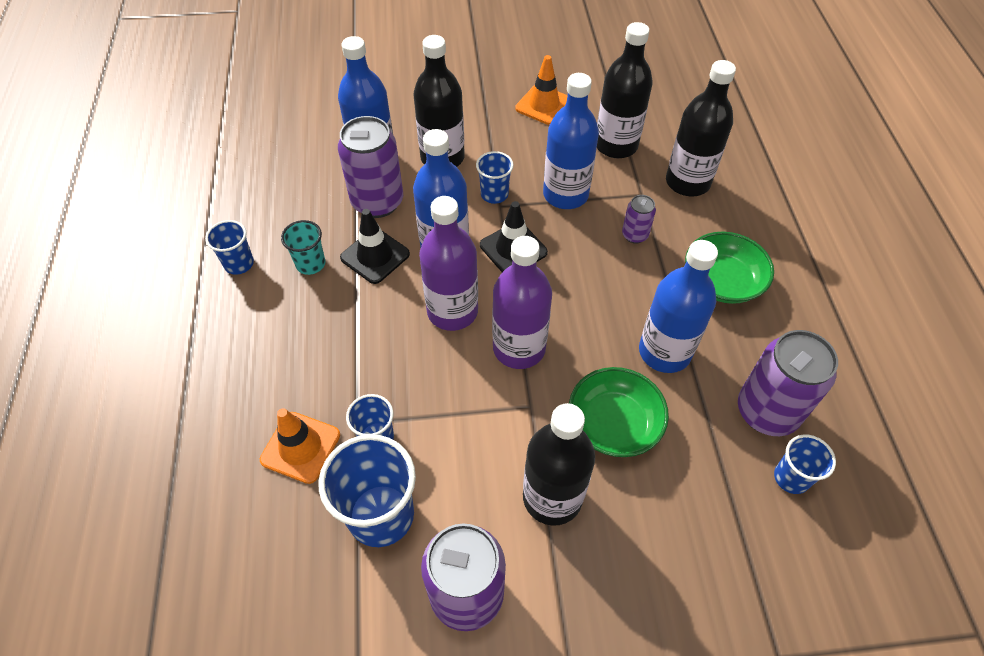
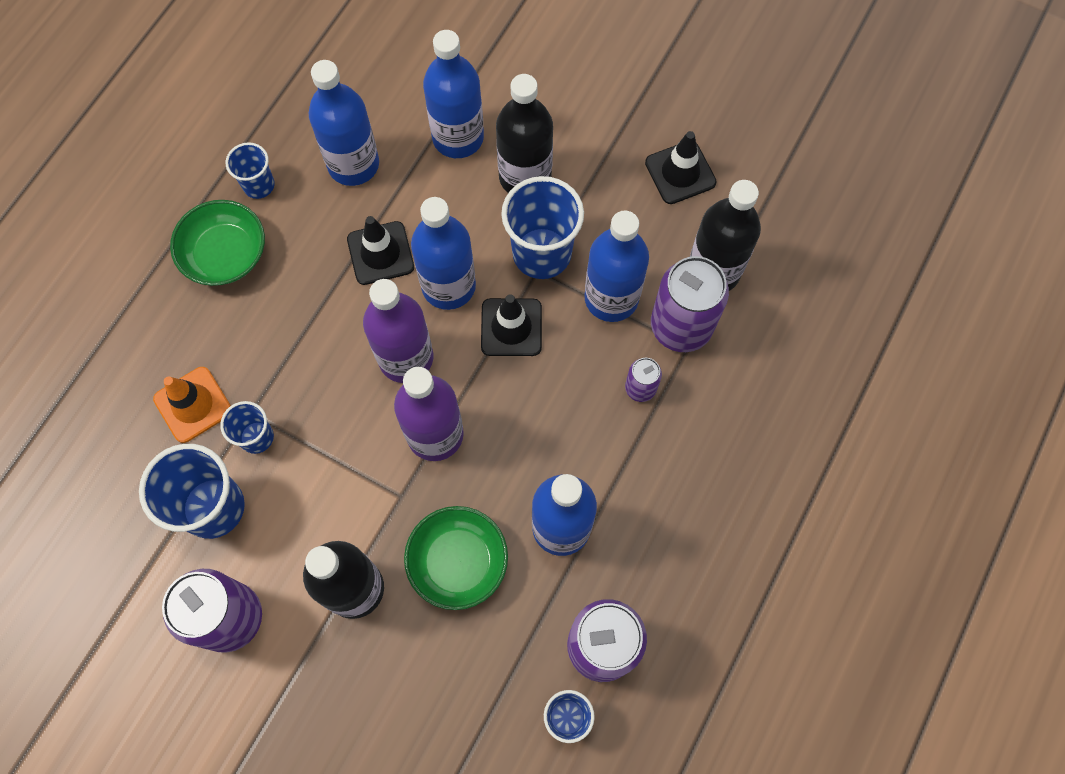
camera: 35 degrees right, 15 degrees up
(307, 213) = (353, 164): none -> blue bottle
(310, 264) = (319, 225): turquoise cup -> none
(377, 202) = (425, 192): purple can -> purple can (681, 326)
(494, 194) = (542, 253): blue cup -> blue cup, size x1.81
(544, 105) = (680, 172): orange traffic cone -> black traffic cone
(687, 182) = (749, 363): black bottle -> none
(722, 281) = (680, 494): green bowl -> green bowl (225, 254)

